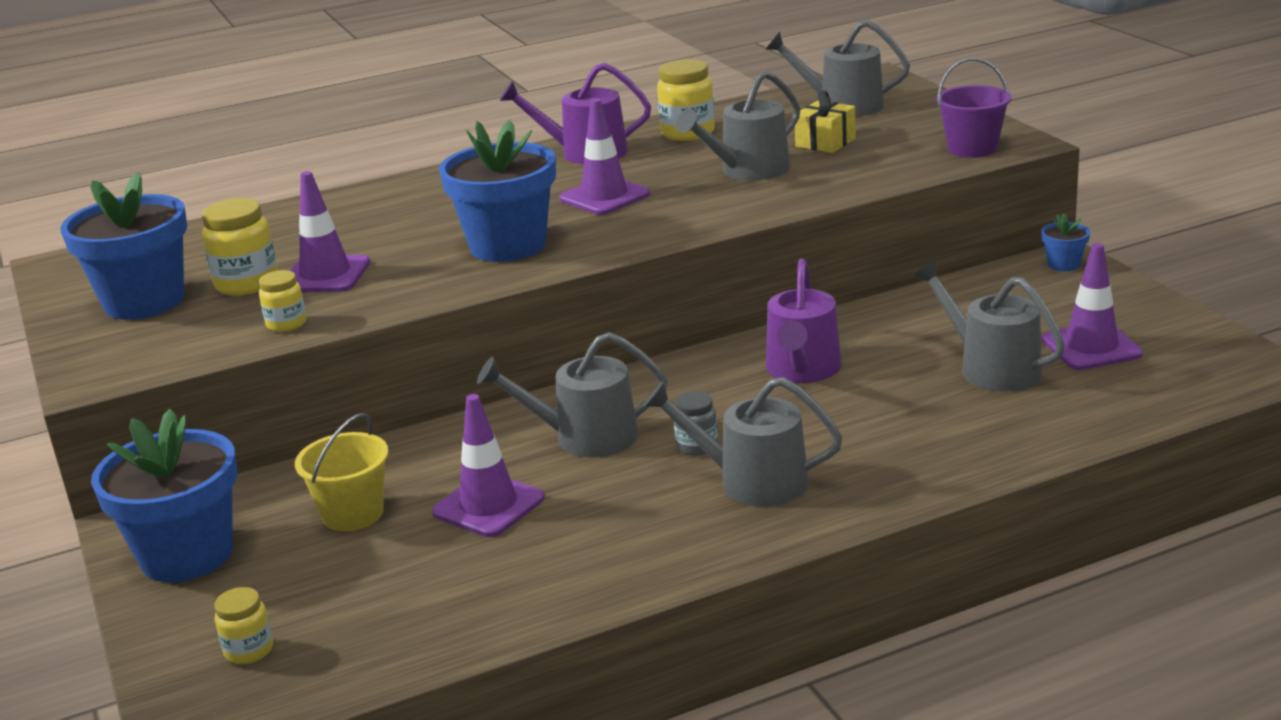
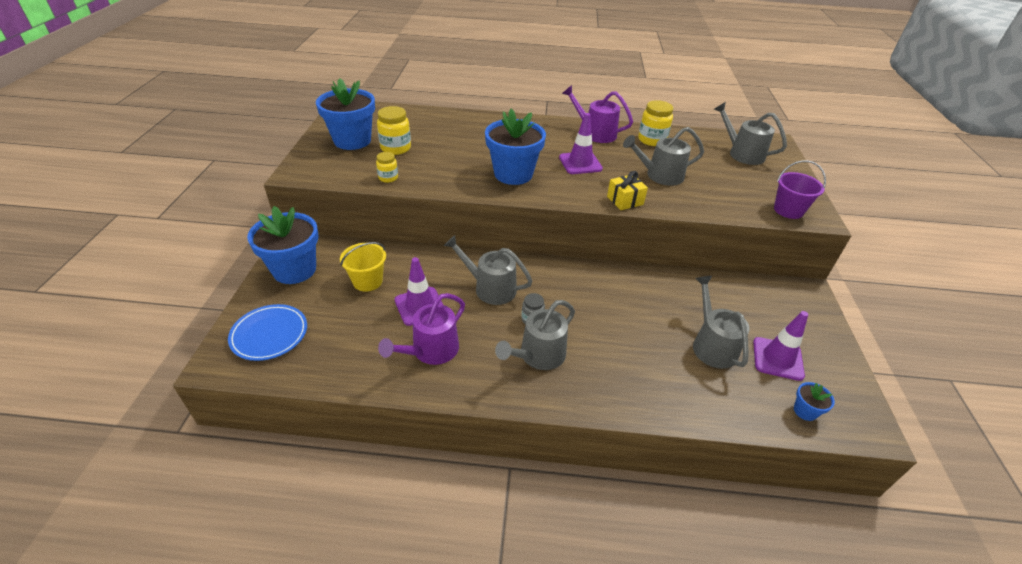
camera: 25 degrees right, 15 degrees up
(249, 651) = (269, 334): yellow jar -> blue plate
(325, 275) = (428, 157): purple traffic cone -> none
(752, 481) = (538, 355): grey watering can -> grey watering can turned 90 degrees counterclockwise
(802, 370) = (617, 297): purple watering can -> purple watering can (431, 350)
(825, 142) = (713, 173): yellow gift -> yellow gift (625, 200)
(1063, 264) = (805, 294): blue flower pot -> blue flower pot (805, 411)

